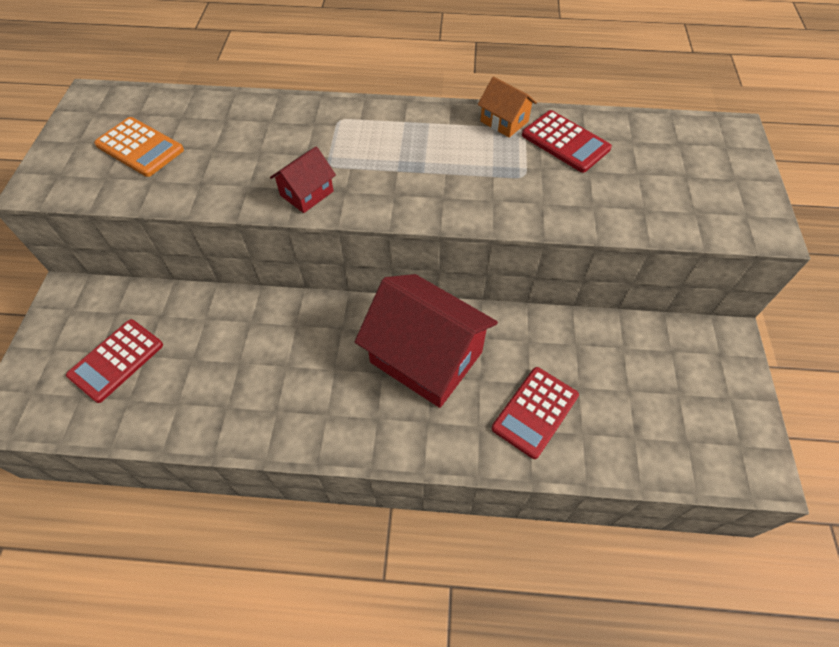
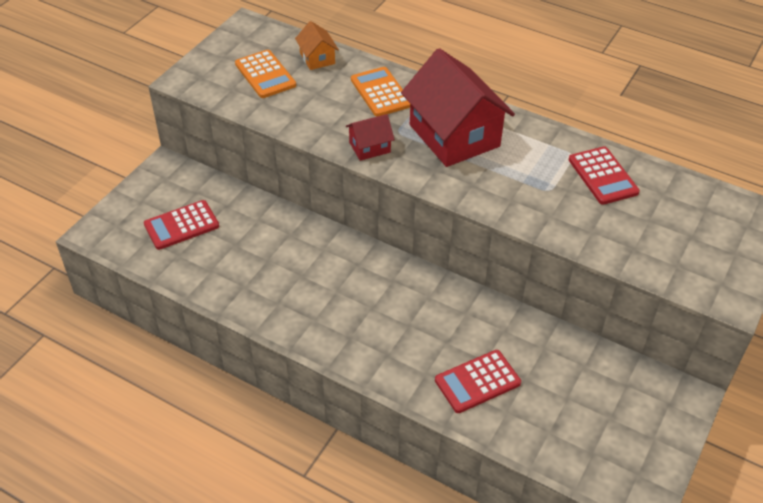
camera: 25 degrees right, 10 degrees down
(286, 126) = (380, 92): none -> orange calculator
(426, 357) = (412, 310): red house -> red house (454, 135)
(504, 121) = (561, 143): orange house -> orange house (317, 58)

